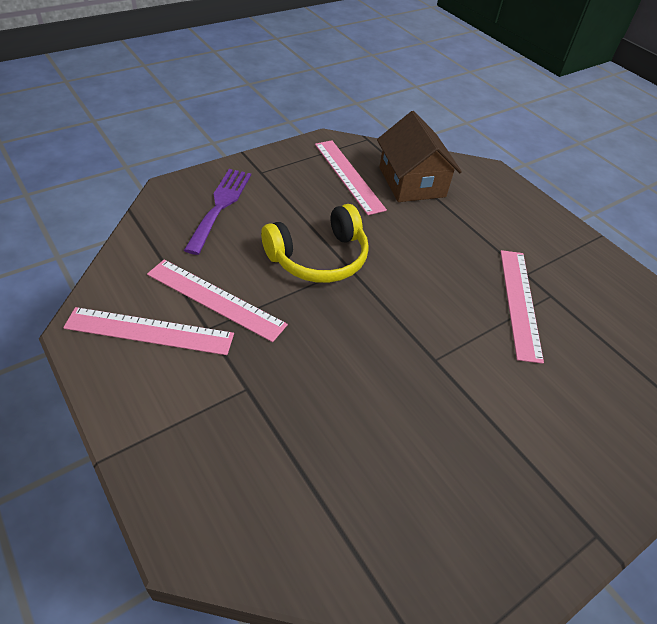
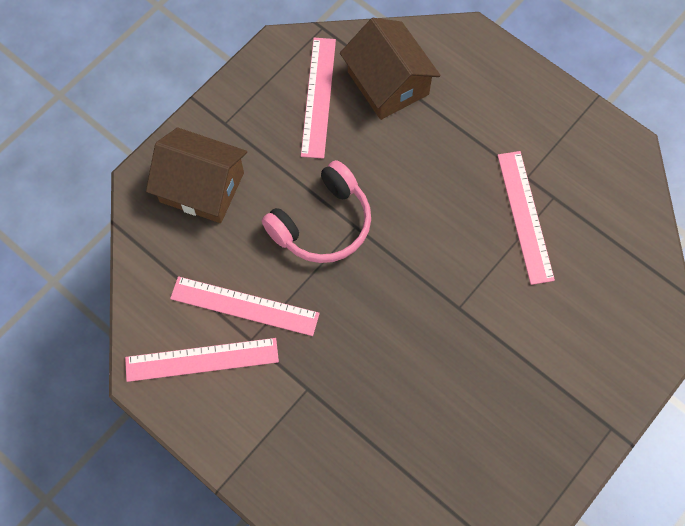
camera: 10 degrees left, 20 degrees up
(220, 206) = (202, 187): purple fork -> brown house
(319, 257) = (322, 223): yellow headphones -> pink headphones
(348, 176) = (318, 97): pink ruler -> pink ruler turned 45 degrees clockwise

